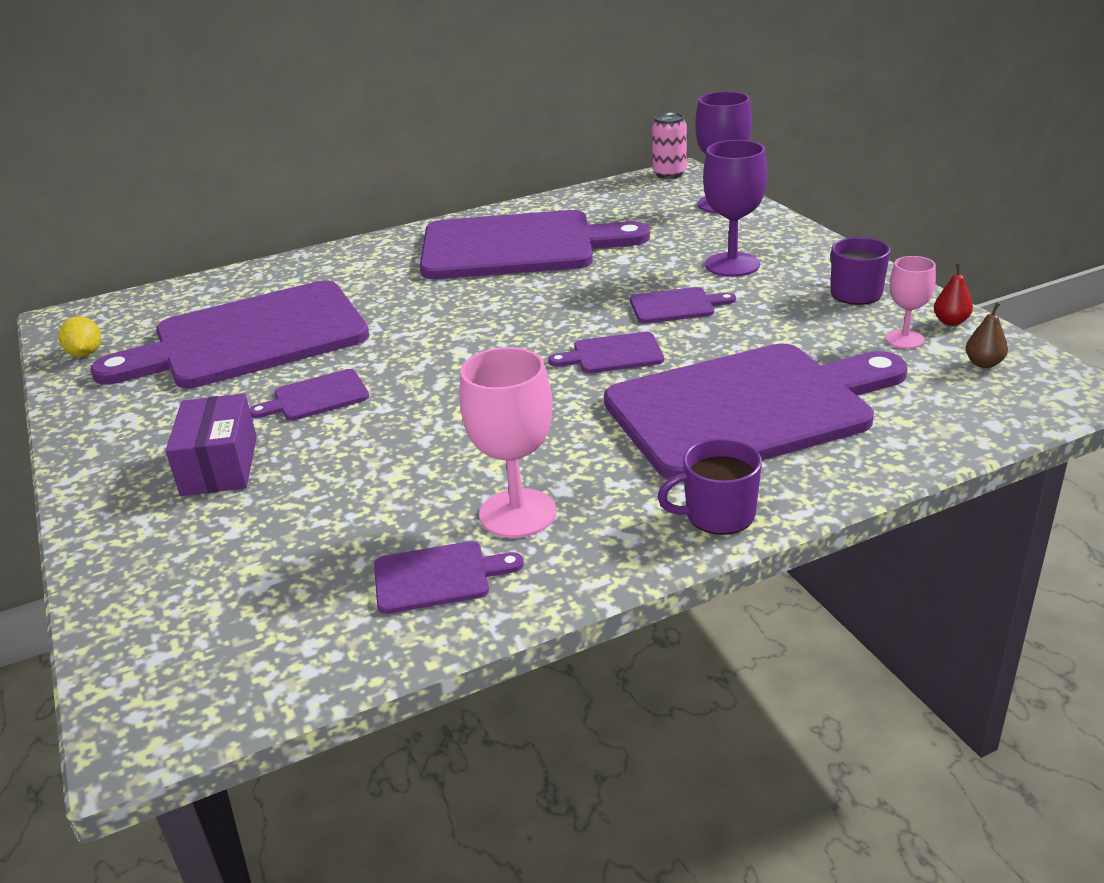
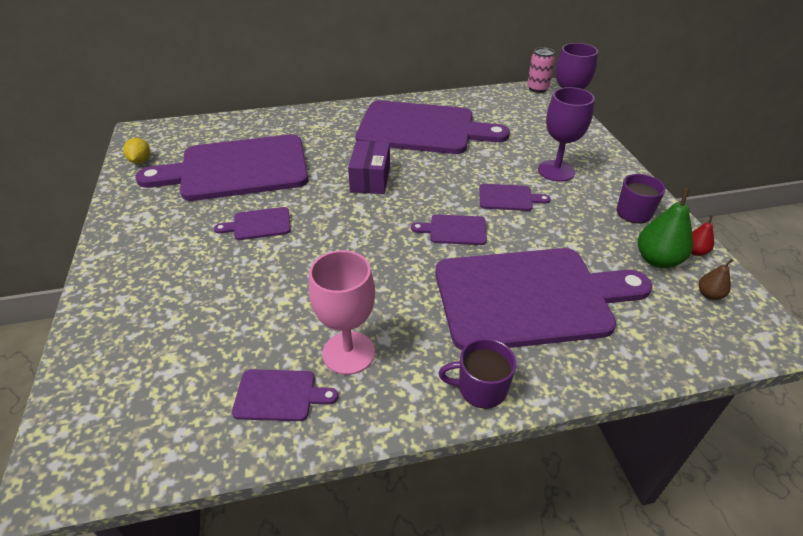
camera: 10 degrees right, 10 degrees up
(220, 465) = (182, 267): purple box -> purple box (370, 179)
(904, 339) = (657, 260): pink goblet -> green pear

